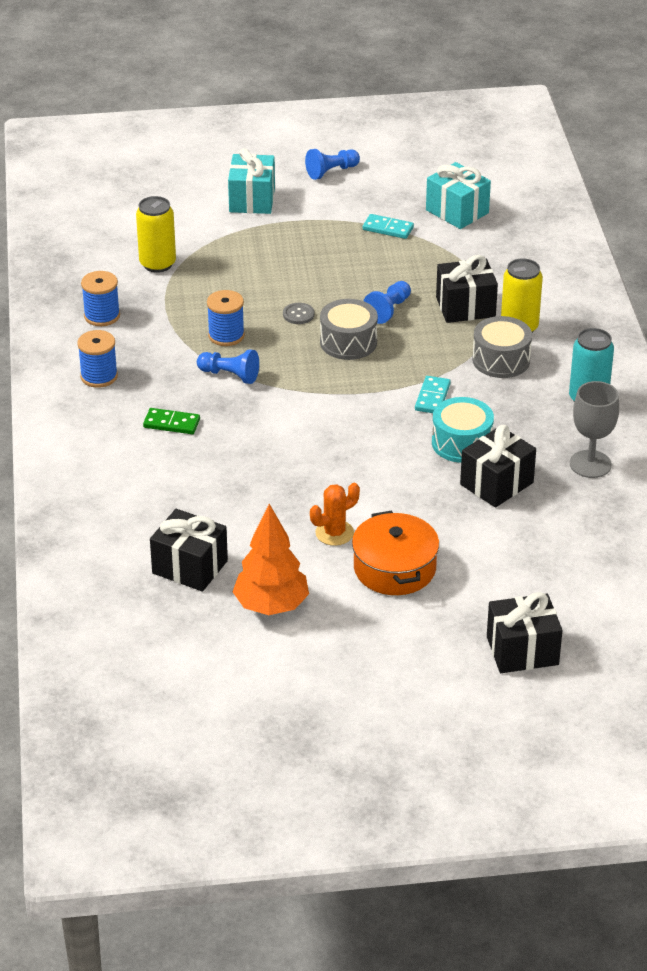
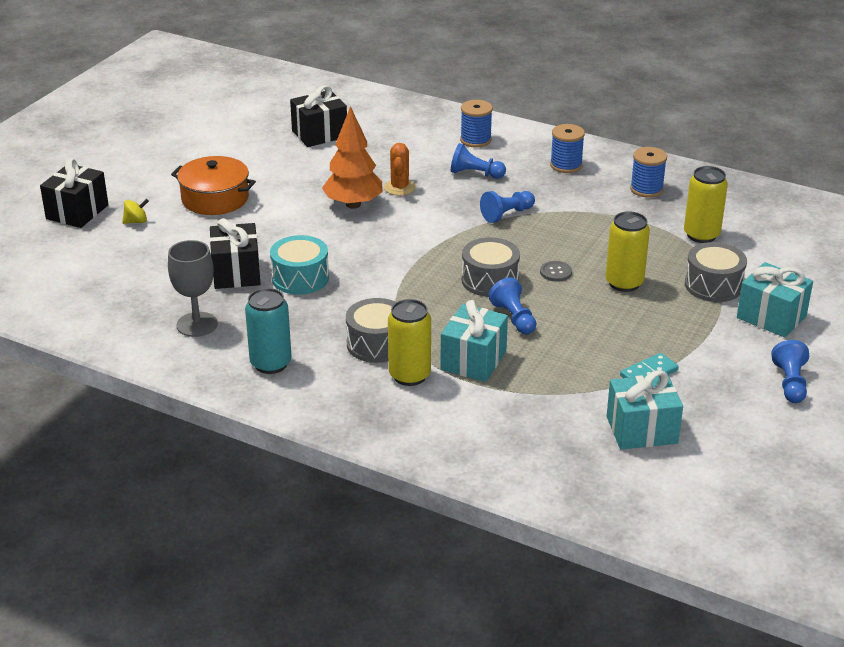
camera: 125 degrees right, 5 degrees down
(171, 423) = (475, 174): green domino -> blue pawn
(226, 335) = (562, 230): blue spool -> blue spool (475, 140)
(234, 236) = (713, 285): none -> grey drum
(271, 606) = (246, 147): orange tree -> orange tree (353, 204)
(277, 277) = (624, 283): none -> yellow can
(334, 533) = (279, 191): orange cactus -> orange cactus (399, 187)
(432, 397) = (371, 289): turquoise domino -> none
(465, 307) = (473, 360): black gift -> turquoise gift
(491, 597) = (136, 221): none -> yellow spinning top

